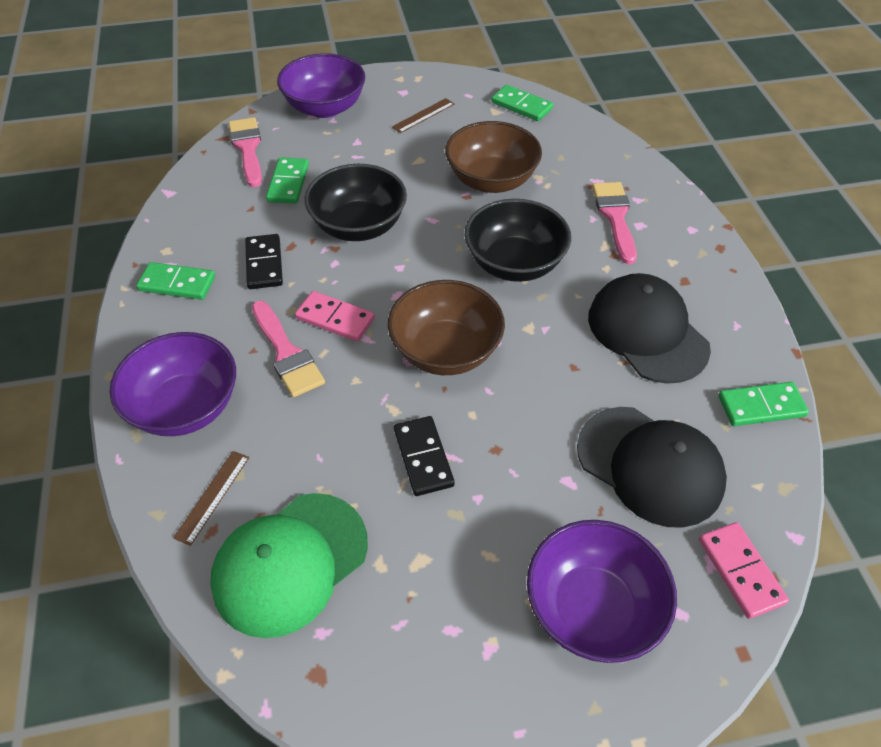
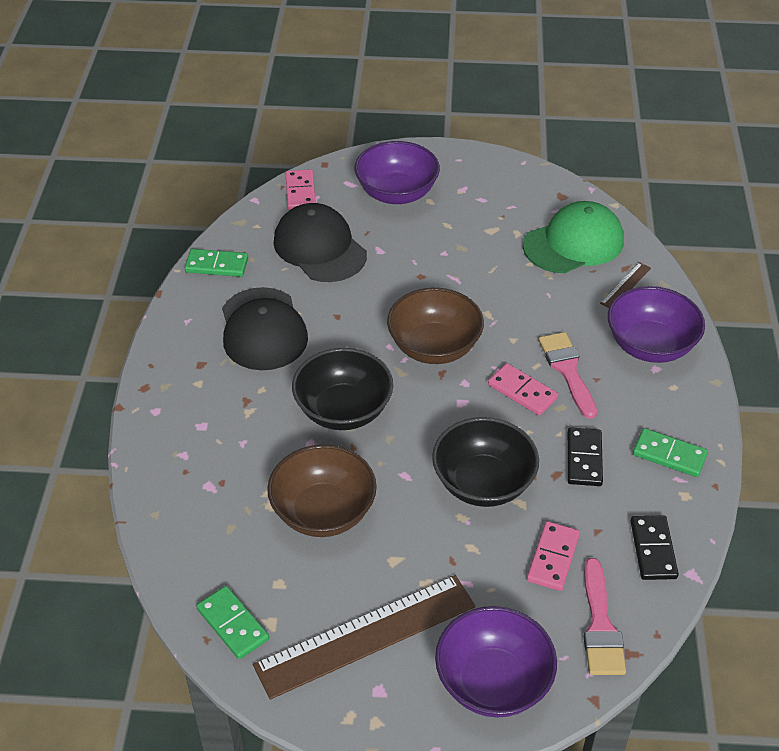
camera: 165 degrees left, 5 degrees down
(288, 183) = (553, 558): green domino -> pink domino
(423, 115) = (366, 635): brown ruler -> brown ruler, size x2.36
(423, 457) = (474, 280): black domino -> black domino (653, 549)
(615, 217) = (220, 439): pink brush -> none

